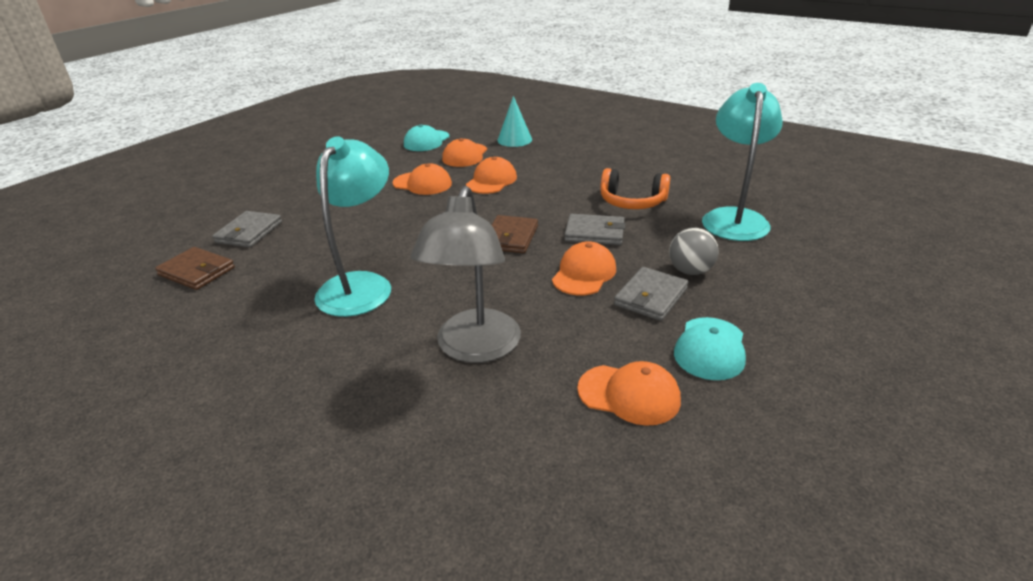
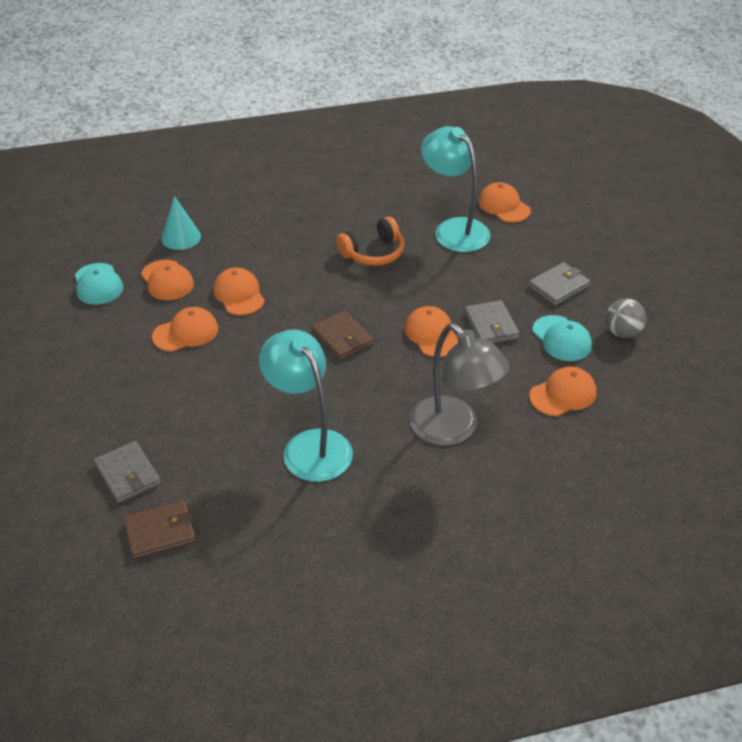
camera: 50 degrees left, 10 degrees up
(595, 233) = (390, 297): grey wallet -> grey wallet (558, 286)
(690, 271) = (485, 291): grey ball -> grey ball (622, 332)
(817, 224) = (504, 206): none -> orange cap

